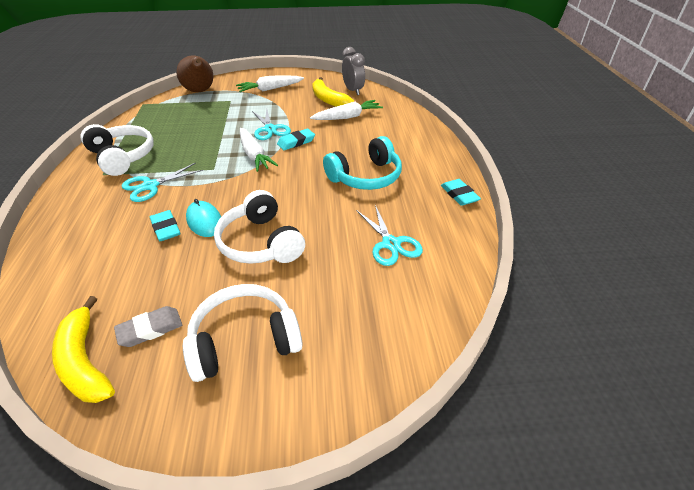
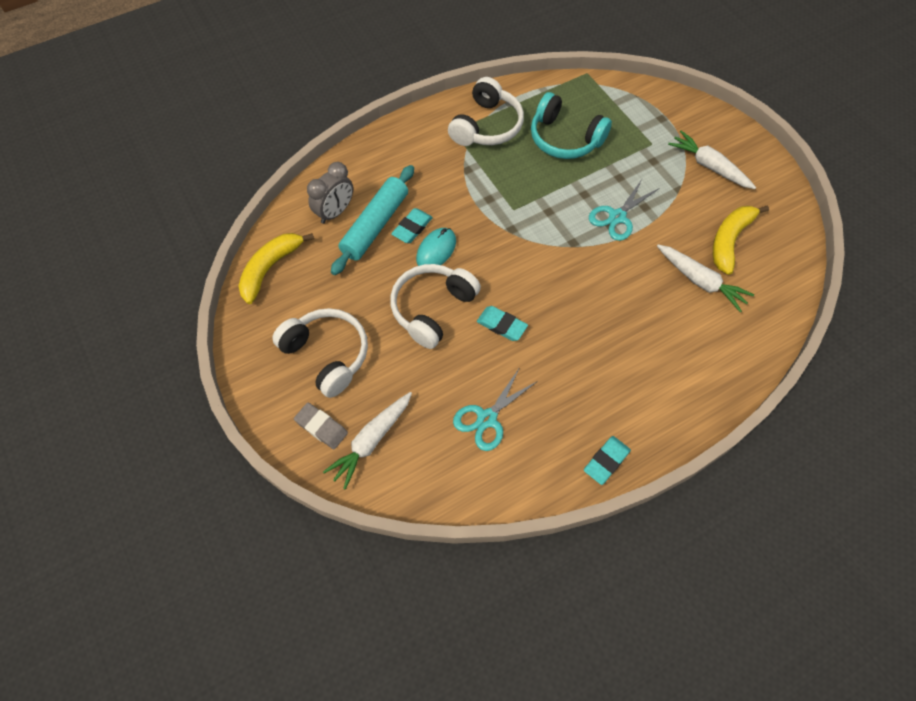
camera: 65 degrees right, 20 degrees up
(134, 252) = (375, 225): none -> turquoise rolling pin
(150, 186) = (459, 178): turquoise scissors -> none
(150, 329) = (310, 288): grey eraser -> grey eraser (321, 427)
(200, 91) = (650, 103): brown pear -> none
(254, 155) = (558, 230): white carrot -> white carrot (371, 441)
(296, 142) = (608, 255): turquoise eraser -> turquoise eraser (501, 325)
(353, 90) = (776, 257): grey clock -> grey clock (335, 212)
(365, 177) = (583, 353): turquoise headphones -> turquoise headphones (564, 139)

